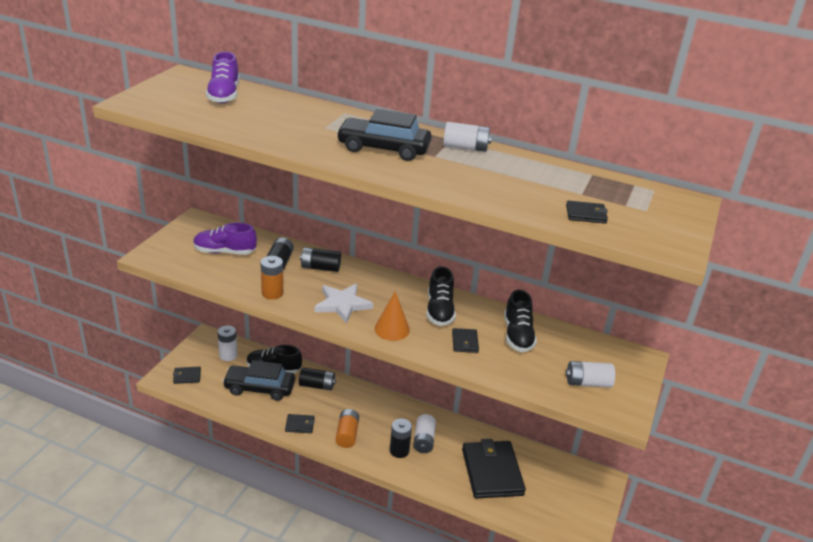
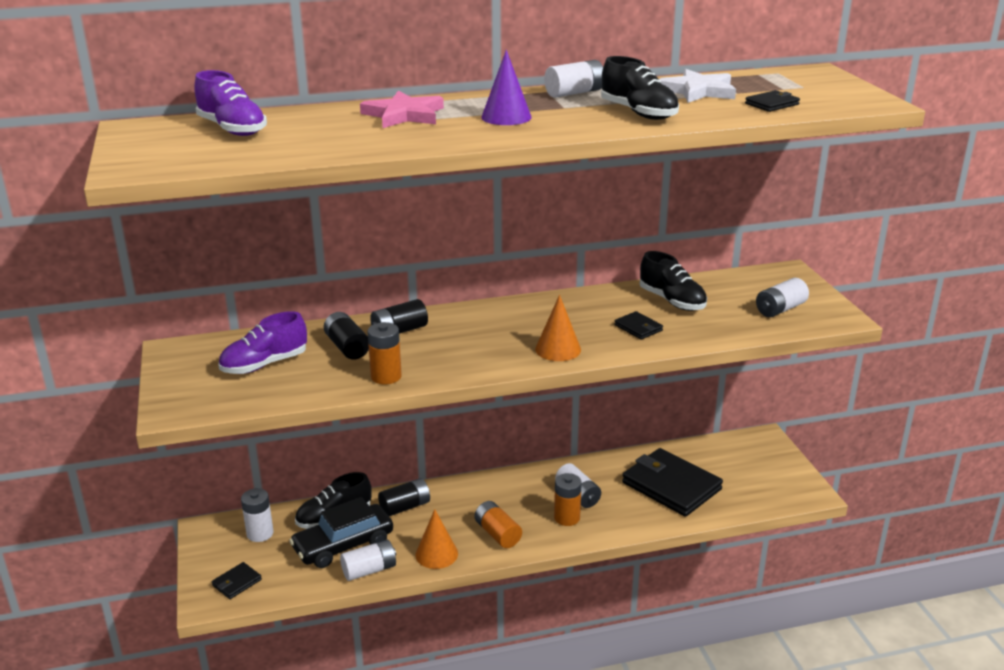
camera: 35 degrees left, 5 degrees down
(255, 411) = (369, 570): none -> white battery
(300, 425) = (436, 554): black wallet -> orange cone
(329, 122) = (404, 115): none -> pink star
(342, 304) = (476, 352): white star -> white star (698, 91)
(383, 148) = (506, 117): black car -> purple cone
(399, 450) = (567, 518): black battery -> orange battery
(439, 310) = (575, 313): black shoe -> black shoe (638, 113)

